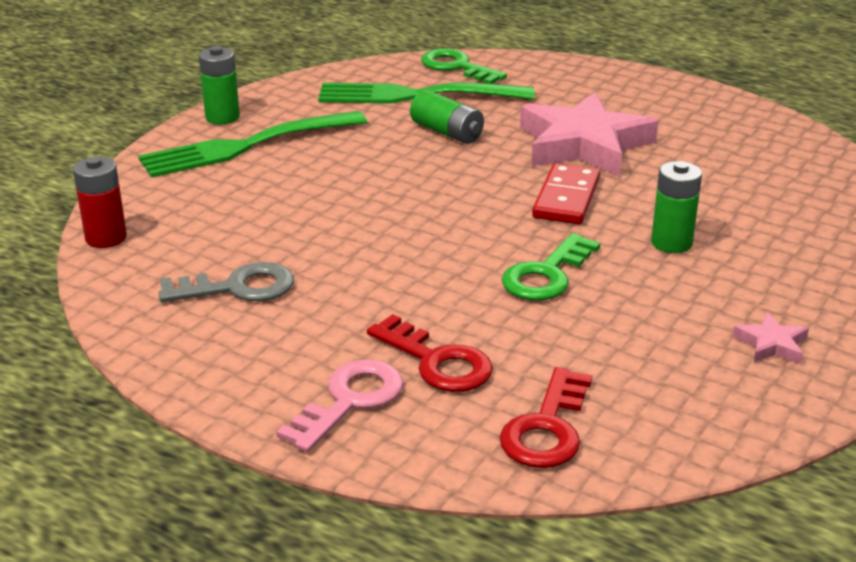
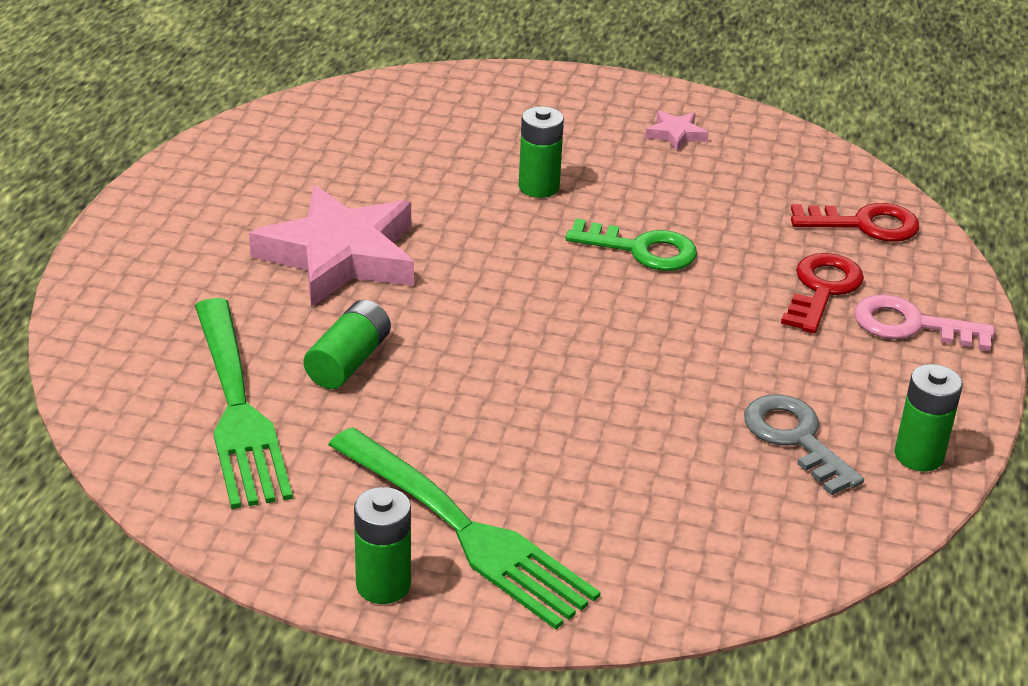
camera: 110 degrees left, 5 degrees up
(106, 238) = (769, 580): red battery -> none
(170, 343) = (919, 455): none -> green battery
(456, 67) = (121, 389): green key -> none
(566, 198) = (480, 254): red domino -> none

